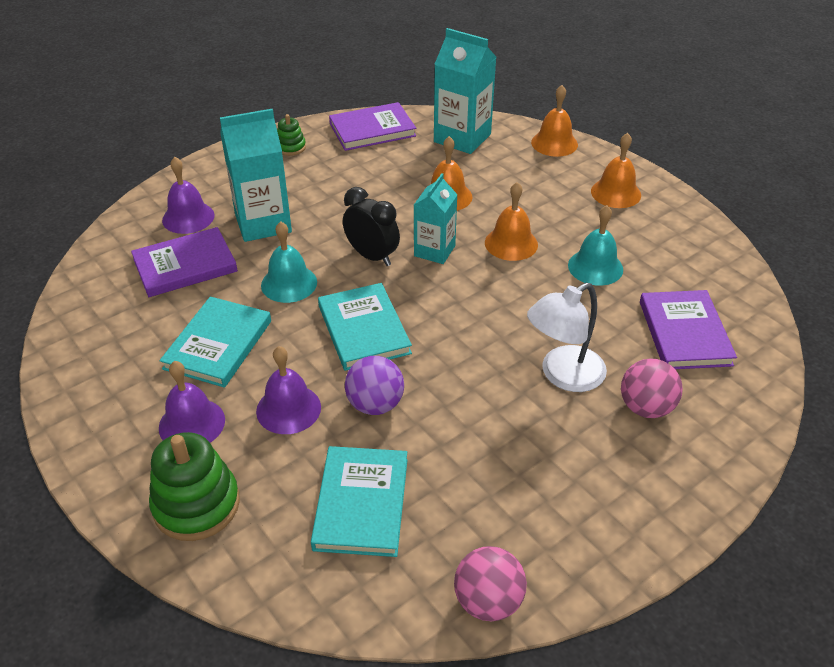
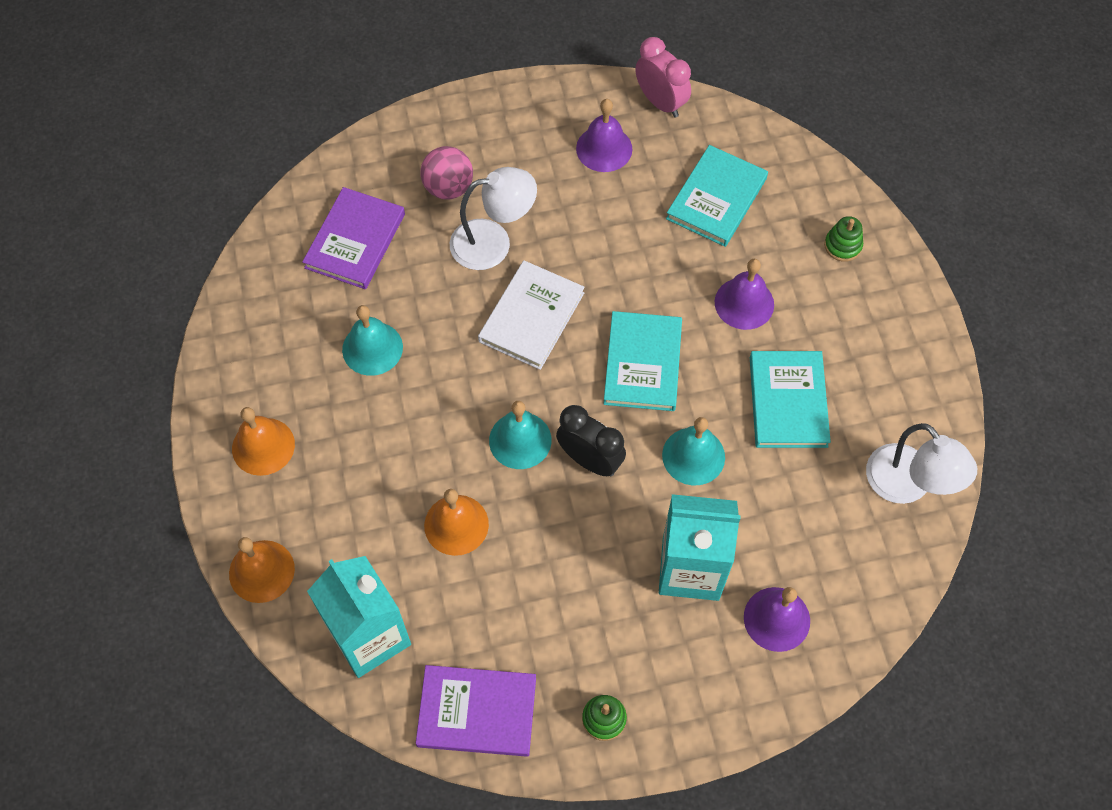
camera: 155 degrees left, 20 degrees up
(93, 320) = (907, 485): none -> white lamp
(185, 265) = (797, 531): purple book -> none
(192, 423) = (831, 321): purple bell -> purple bell (604, 148)
(196, 504) = (842, 246): green stacking toy -> green stacking toy, size x0.53
(218, 344) = (788, 401): turquoise book -> turquoise book turned 45 degrees counterclockwise
(372, 256) = (590, 460): black clock -> black clock turned 150 degrees clockwise
(375, 404) = (668, 278): purple ball -> none
(434, 251) = (520, 440): turquoise carton -> turquoise bell
(483, 330) = (532, 317): none -> white book
(488, 601) = (660, 102): pink ball -> pink clock
(511, 243) = (433, 417): orange bell -> none

